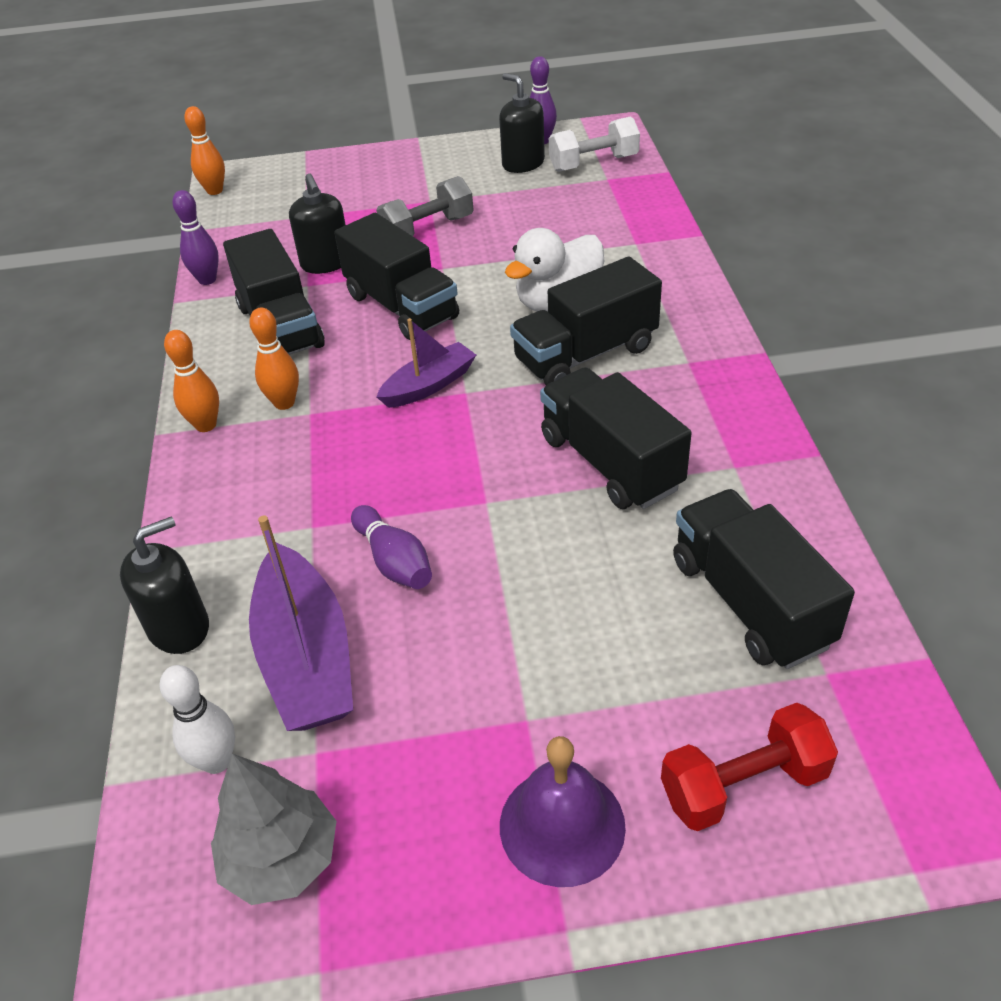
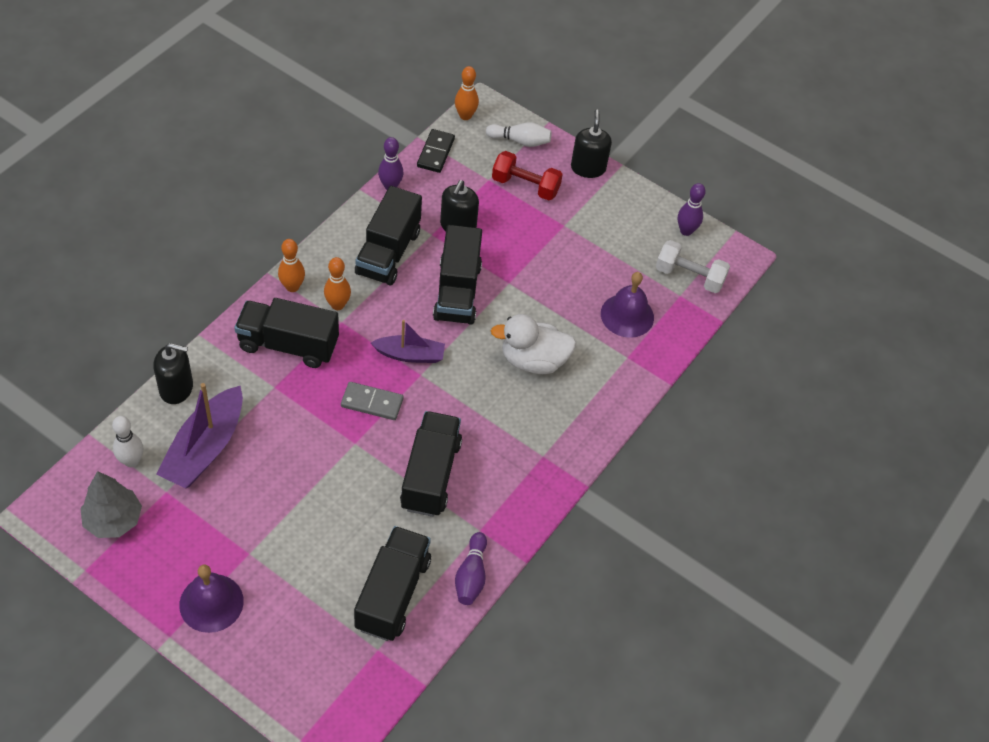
camera: 35 degrees right, 10 degrees up
(221, 230) = (435, 152): none -> black domino
(297, 176) = (520, 141): none -> white bowling pin
(394, 561) = (285, 436): purple bowling pin -> purple bowling pin (471, 576)
(427, 229) = (535, 247): grey dumbbell -> none
(450, 453) = (372, 402): none -> grey domino
(523, 163) = (650, 241): black soap dispenser -> black soap dispenser (588, 168)
(585, 354) = (502, 405): black truck -> black truck (288, 345)
(587, 218) = (627, 315): none -> purple bell
(743, 785) = (288, 654): red dumbbell -> red dumbbell (525, 186)

